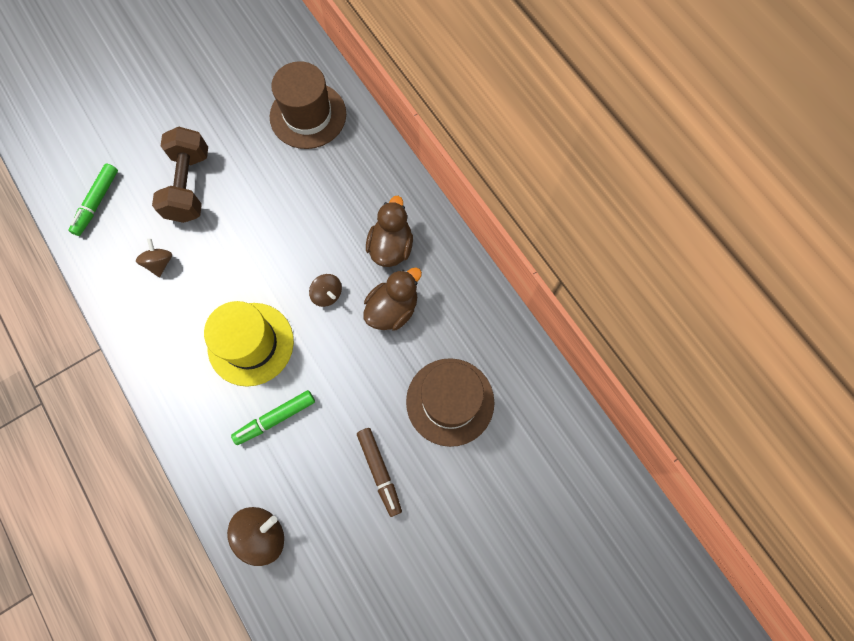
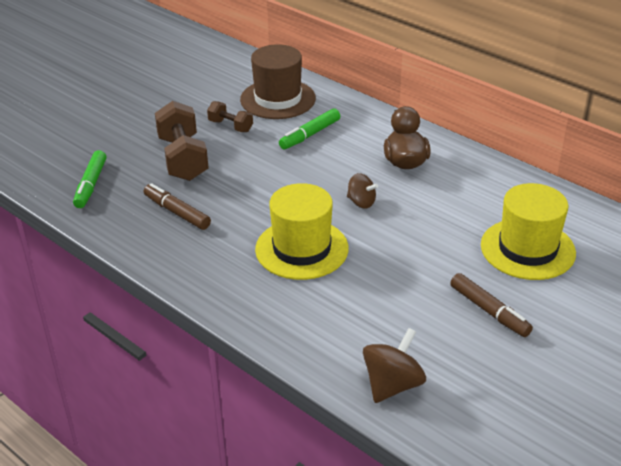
camera: 15 degrees left, 35 degrees down
(160, 263) = (177, 212): brown spinning top -> brown marker
(249, 147) = (230, 126): none -> brown dumbbell
(275, 418) = (357, 295): green marker -> green marker (310, 135)
(393, 309) = (431, 200): brown duck -> none
(450, 401) = (527, 249): brown hat -> yellow hat

